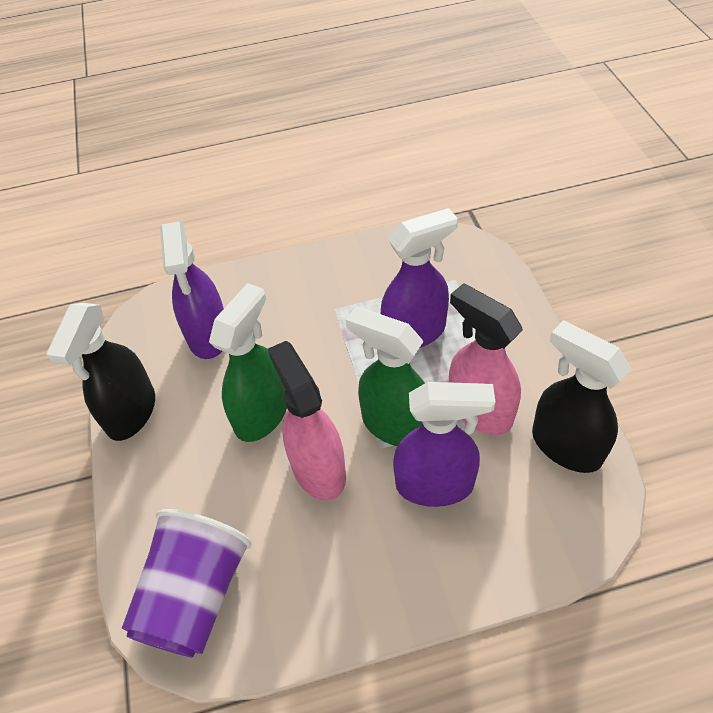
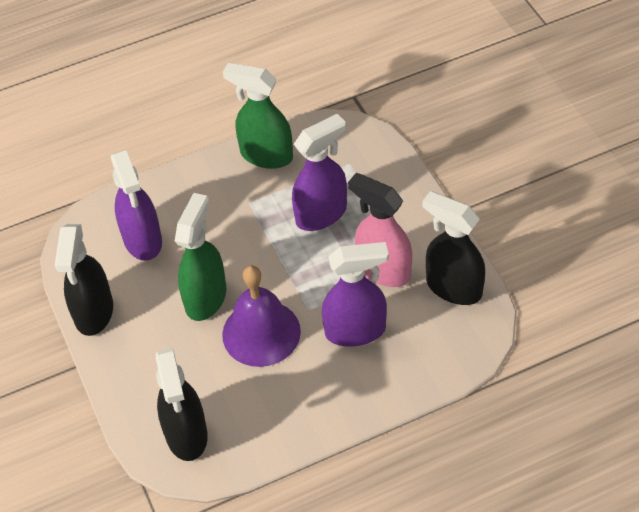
camera: 10 degrees left, 0 degrees up
(195, 595) = (186, 435): purple cup -> black spray bottle
(318, 468) = (261, 333): pink spray bottle -> purple bell
(395, 425) = (317, 291): green spray bottle -> green spray bottle (266, 155)

